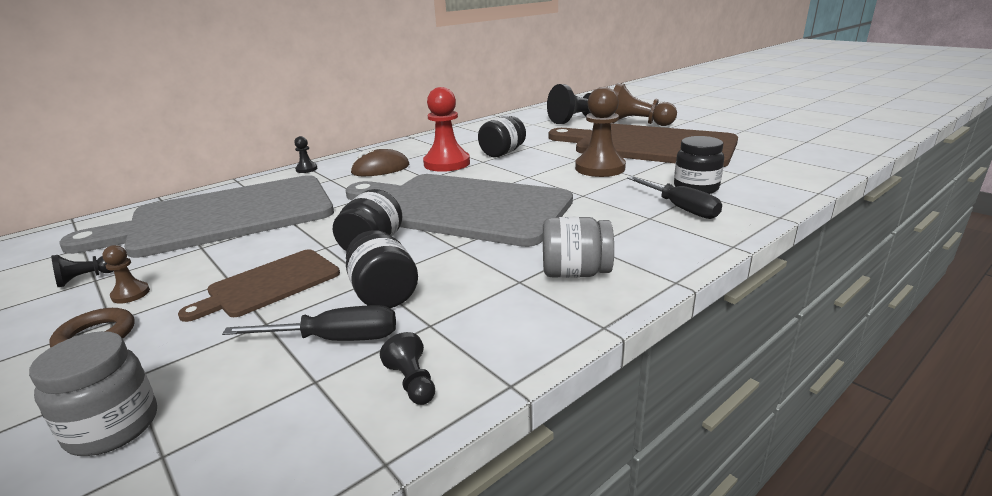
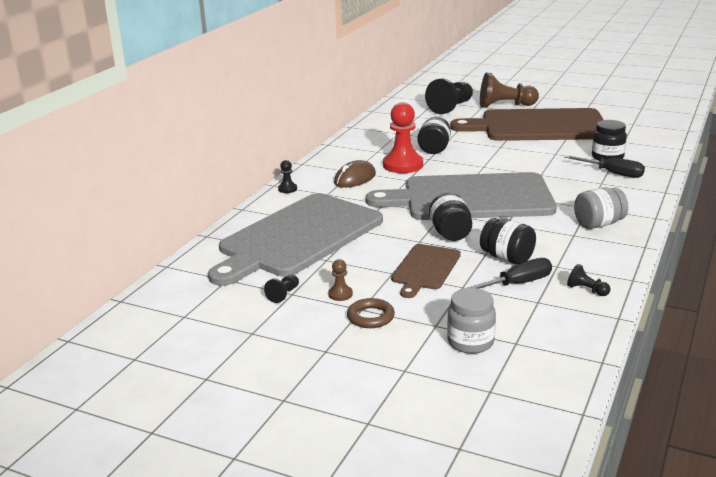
camera: 25 degrees left, 0 degrees up
(600, 168) = (526, 151): brown pawn -> none

